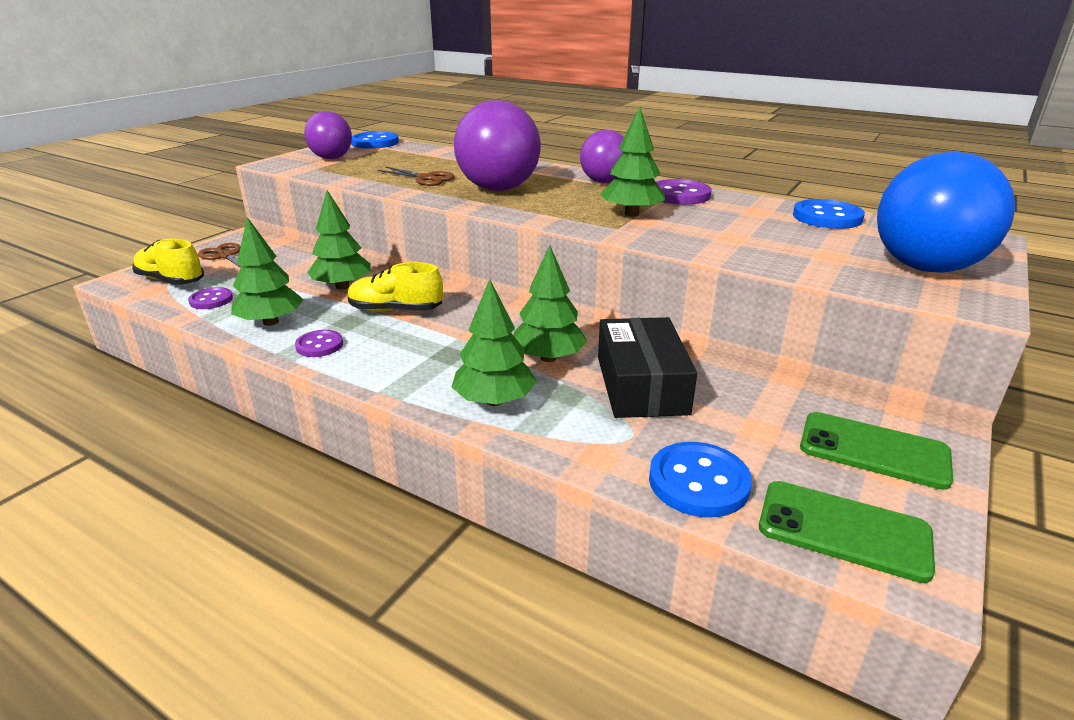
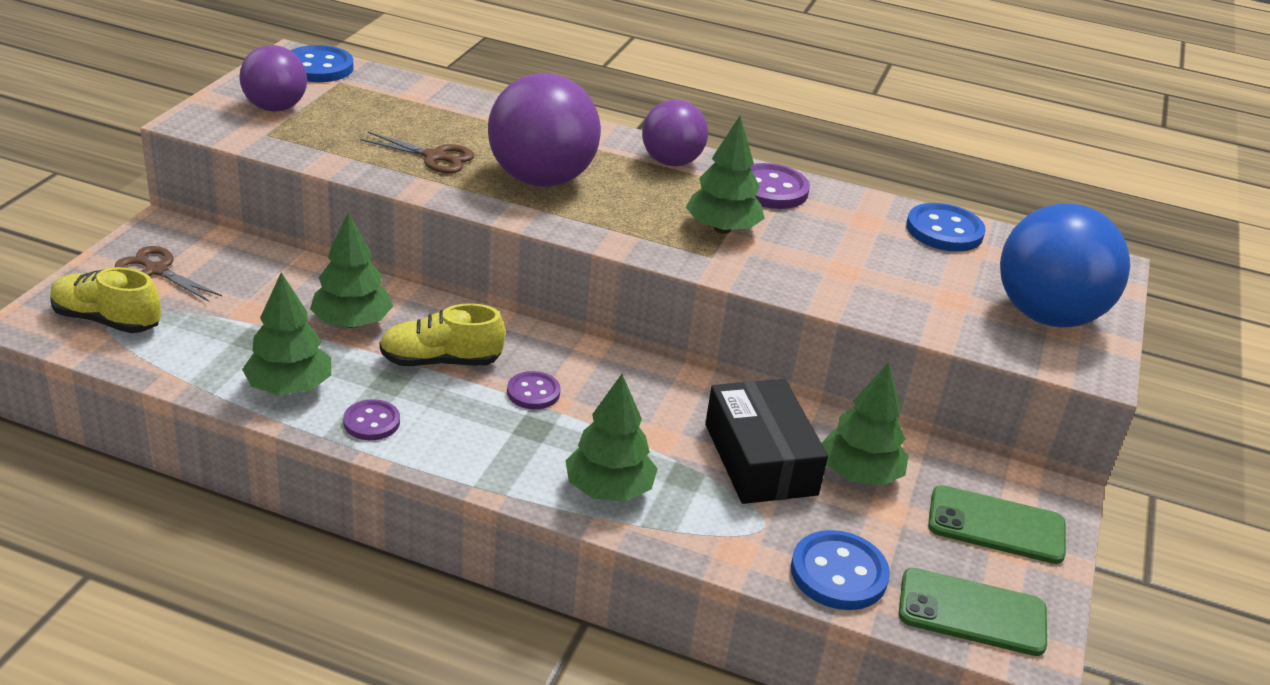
camera: 15 degrees left, 5 degrees up
(211, 300) = (187, 353): purple button -> purple button (533, 392)
(548, 358) = (650, 426): green tree -> green tree (859, 474)

